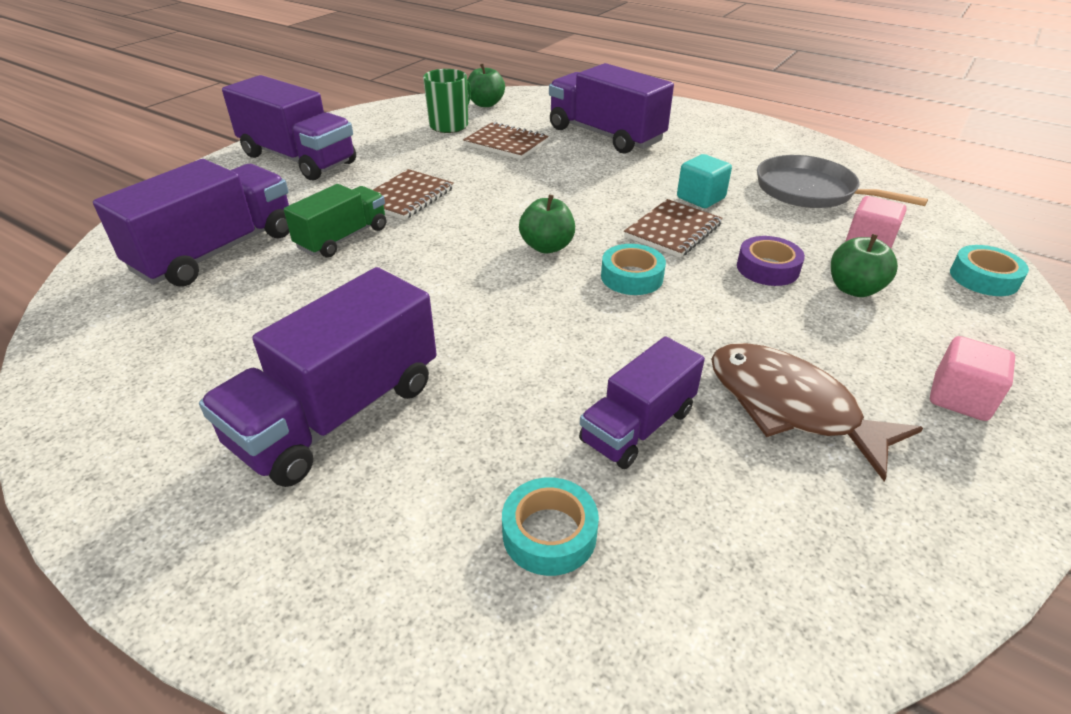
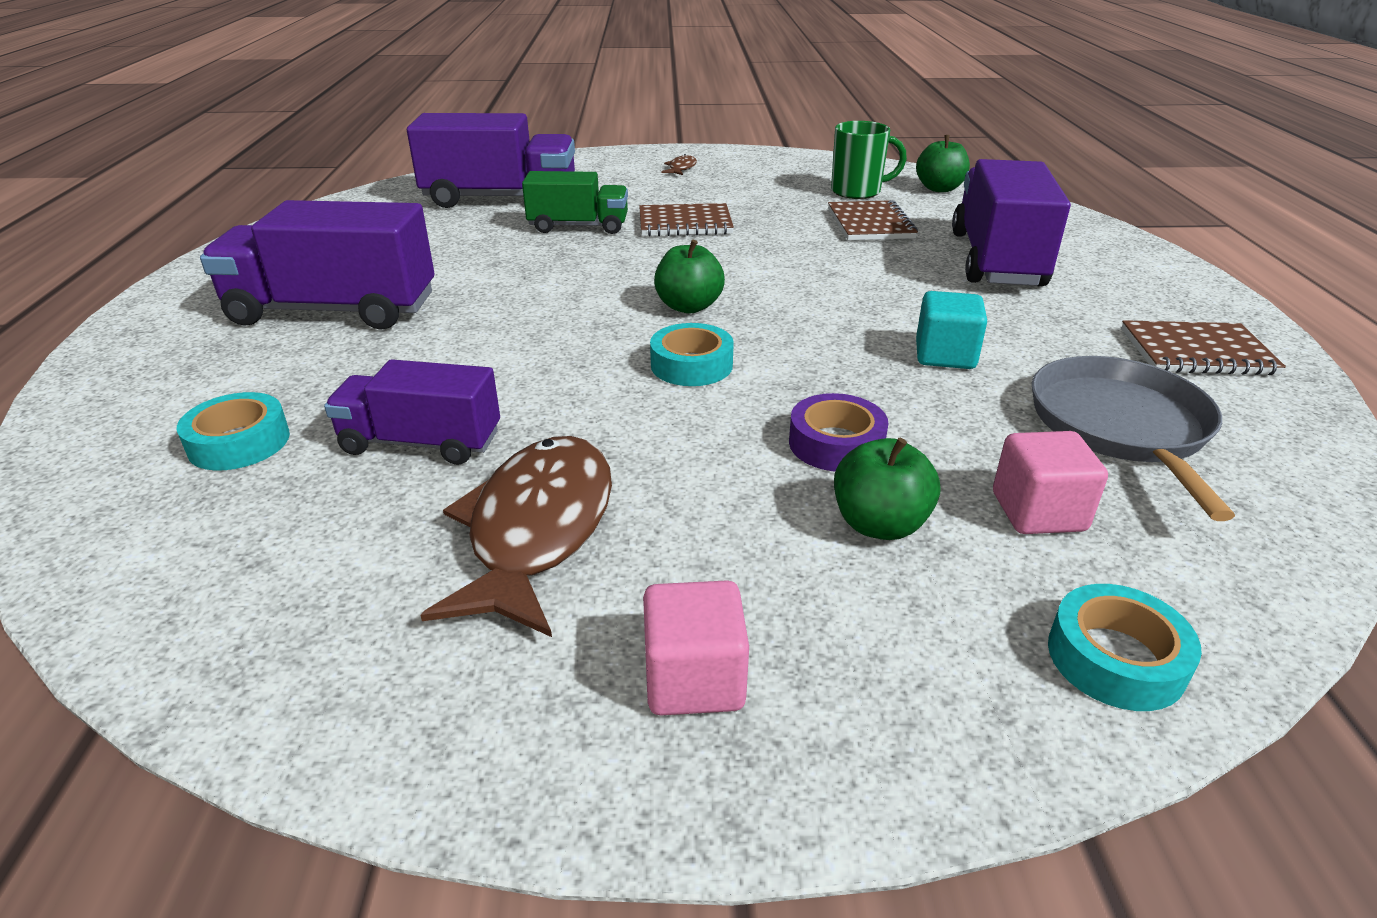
camera: 55 degrees right, 5 degrees down
(298, 159) = (681, 168): purple truck -> brown fish
(673, 230) = (831, 360): brown notebook -> brown notebook (1196, 352)

